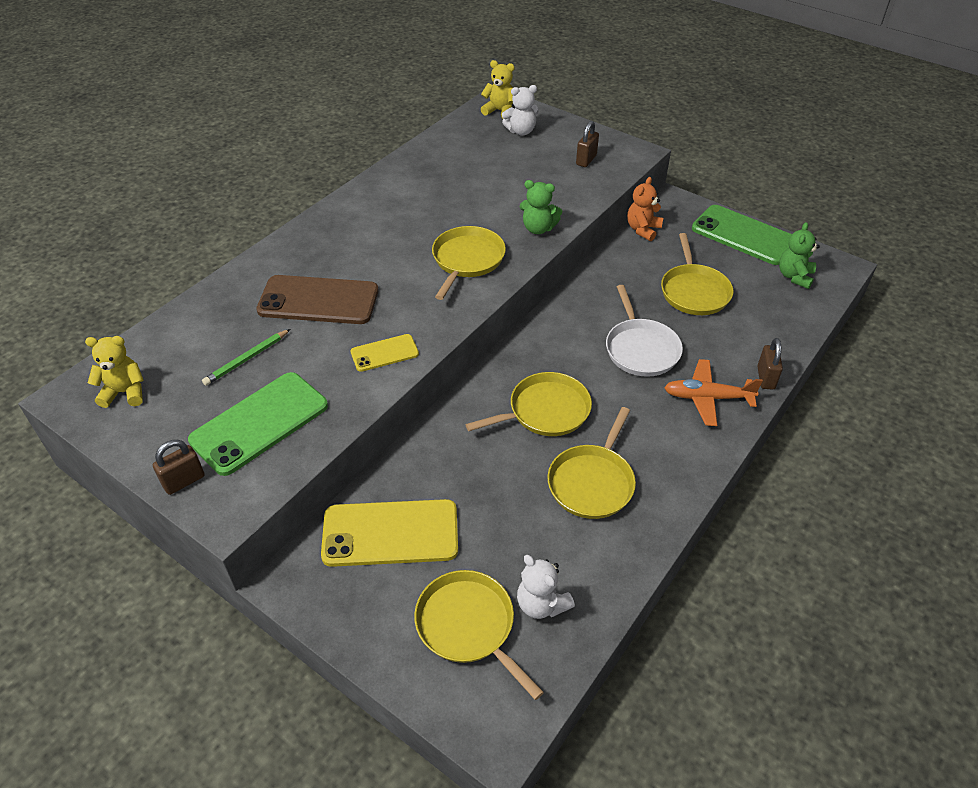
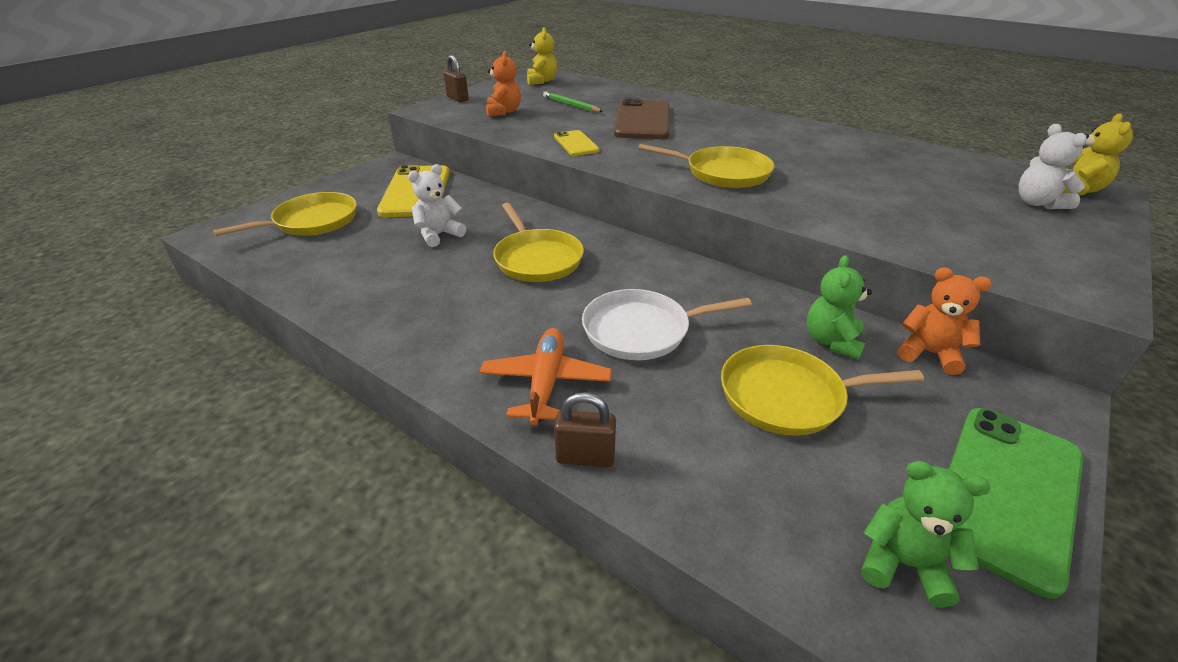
camera: 90 degrees right, 10 degrees down
(259, 423) = (503, 112): green phone -> orange teddy bear
(538, 228) = (806, 210): green teddy bear -> green teddy bear (831, 341)
(541, 604) = (309, 252): white teddy bear -> white teddy bear (439, 235)
(586, 160) = (1012, 249): brown padlock -> none
(592, 482) = (431, 283): yellow pan -> none

